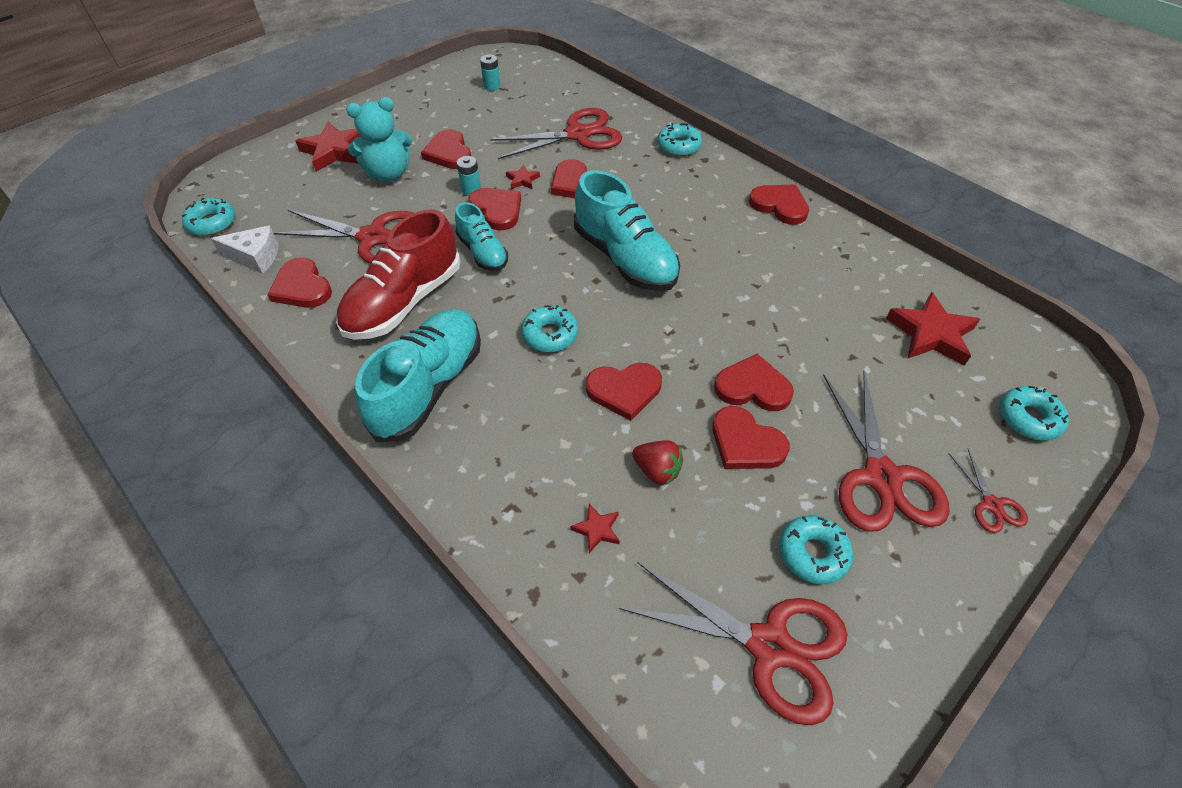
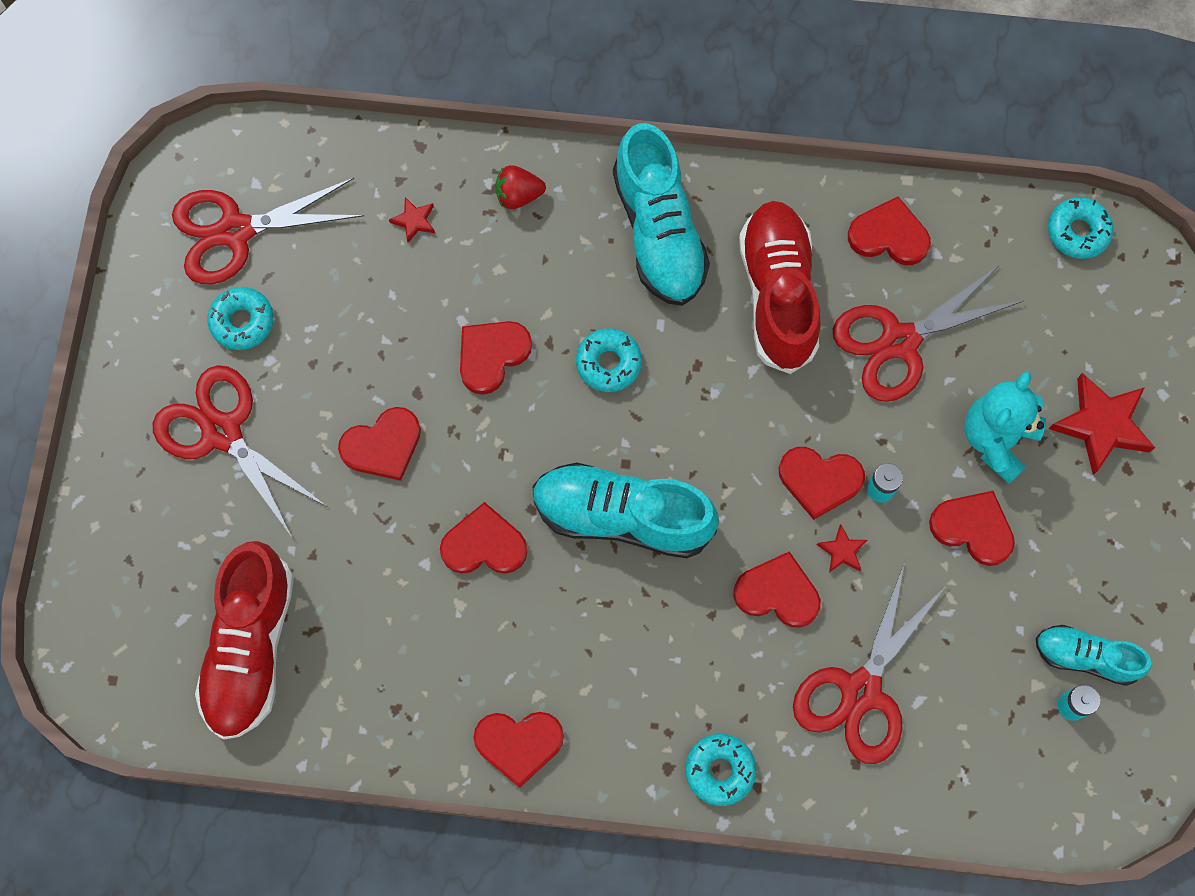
camera: 140 degrees right, 20 degrees up
(255, 257) = (977, 230): white cheese -> none
(483, 252) = (771, 410): turquoise shoe -> turquoise shoe (1085, 657)
(657, 470) = (406, 301): red strawberry -> red strawberry (518, 195)
(745, 443) = (352, 381): red heart -> red heart (484, 544)
(931, 334) = (251, 647): red star -> red shoe
(991, 504) = (121, 472): red scissors -> none
(1028, 418) = (119, 598): turquoise donut -> none

